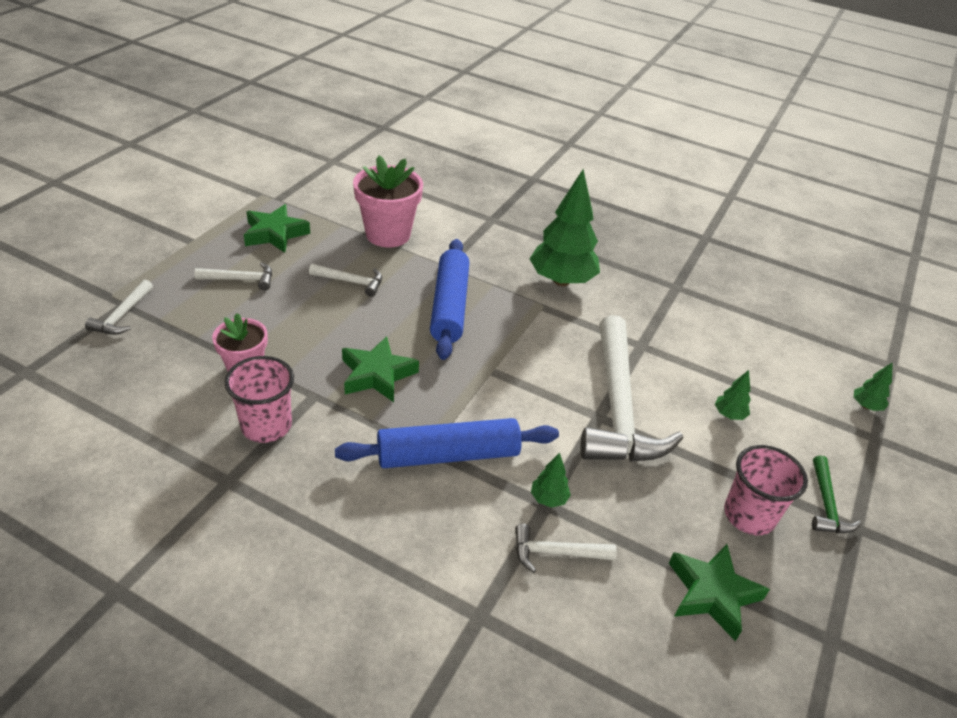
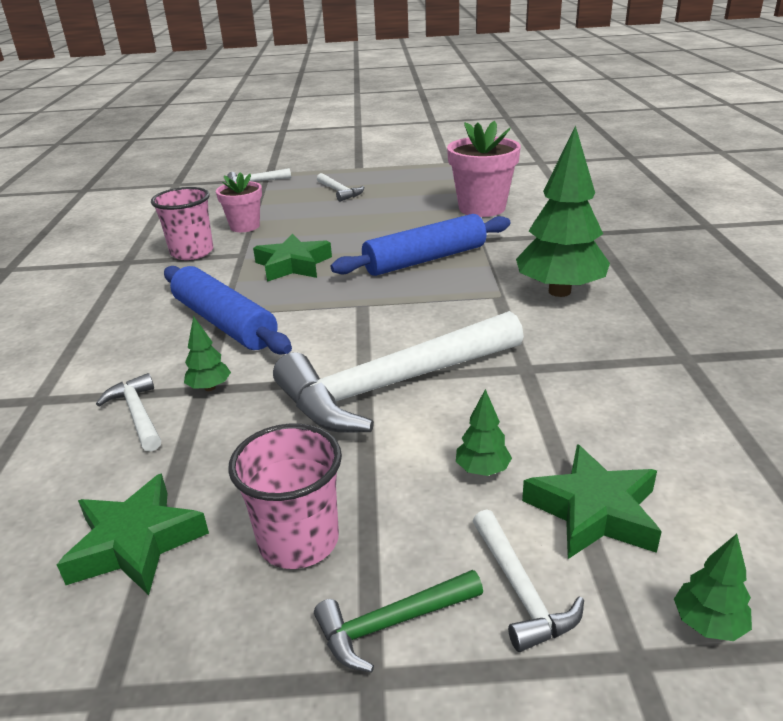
camera: 65 degrees right, 10 degrees down
(275, 234) = (410, 181): green star -> green star (594, 511)
(351, 282) = (395, 219): white hammer -> white hammer (520, 590)

